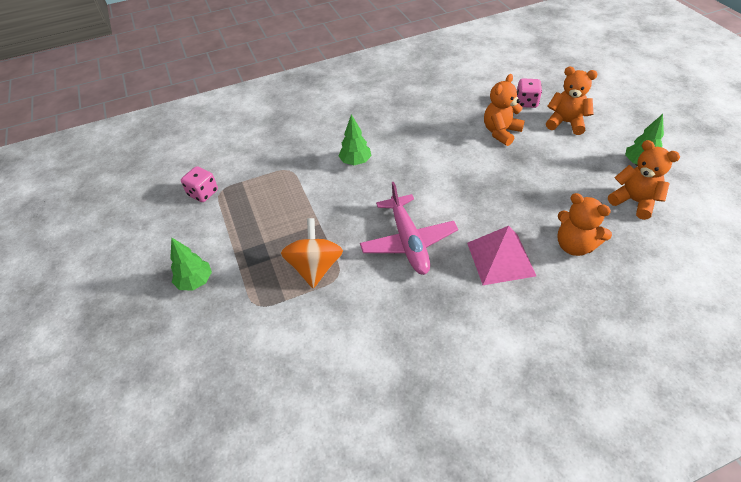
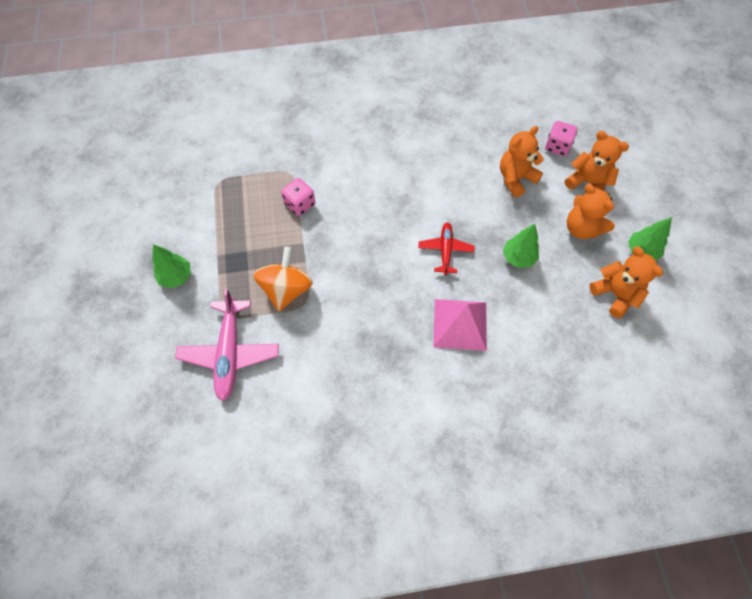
camera: 10 degrees right, 15 degrees up
(203, 193) = (202, 180): pink dice -> pink dice (300, 204)
(355, 162) = (357, 179): green tree -> green tree (518, 258)
(408, 242) = (380, 284): pink plane -> pink plane (230, 353)
(460, 200) = (445, 250): none -> red plane
(574, 245) = (535, 328): orange teddy bear -> orange teddy bear (582, 228)

